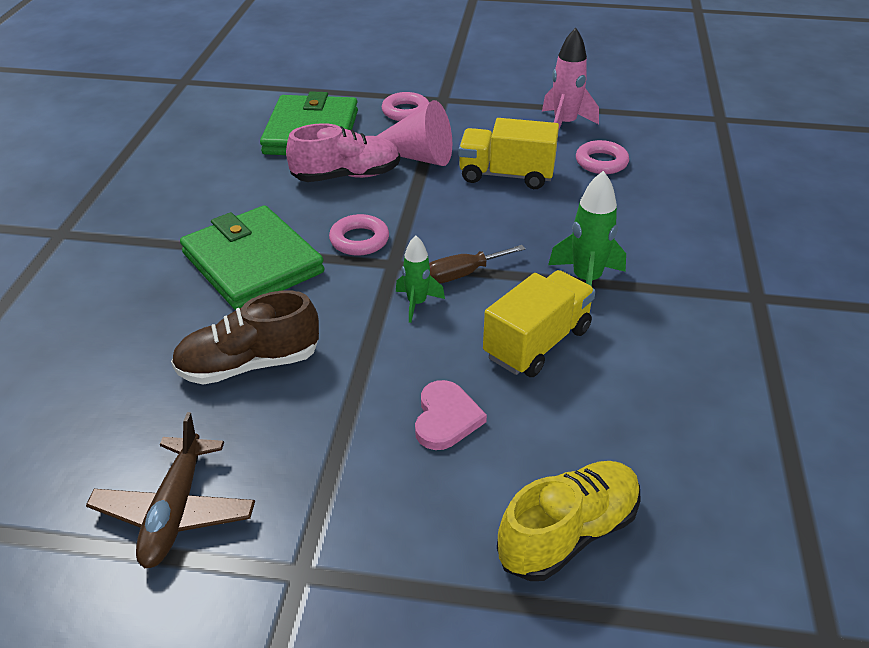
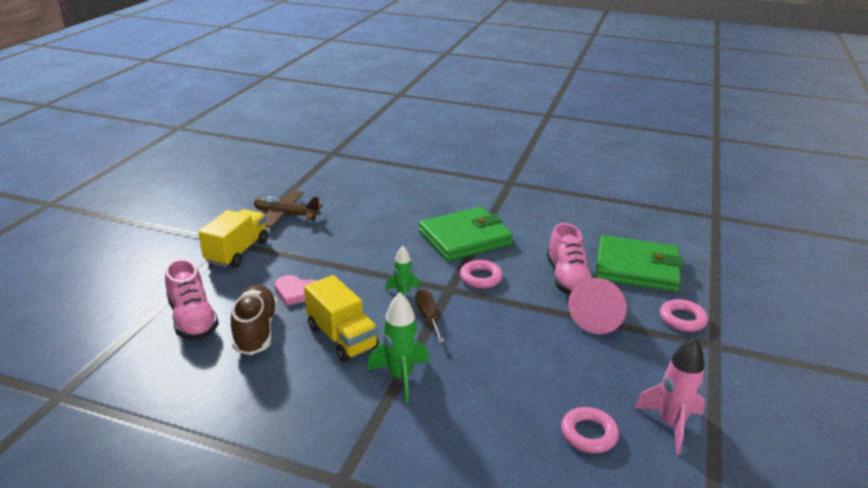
camera: 100 degrees right, 10 degrees down
(249, 364) = (372, 234): brown shoe -> brown shoe (256, 331)
(506, 175) = (565, 362): yellow truck -> yellow truck (237, 252)
(568, 534) = (193, 320): yellow shoe -> pink shoe

